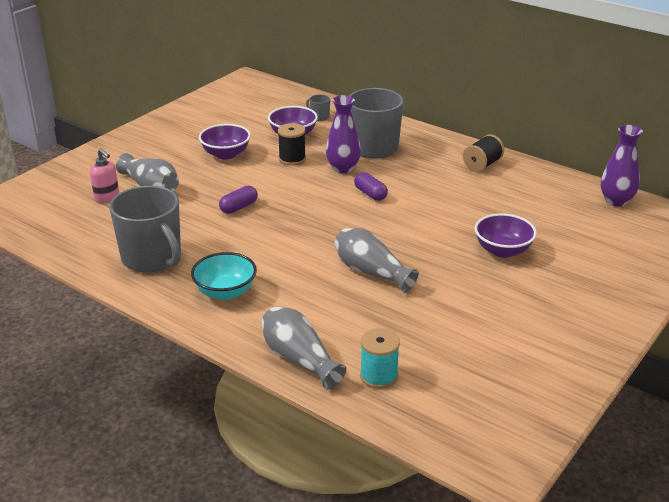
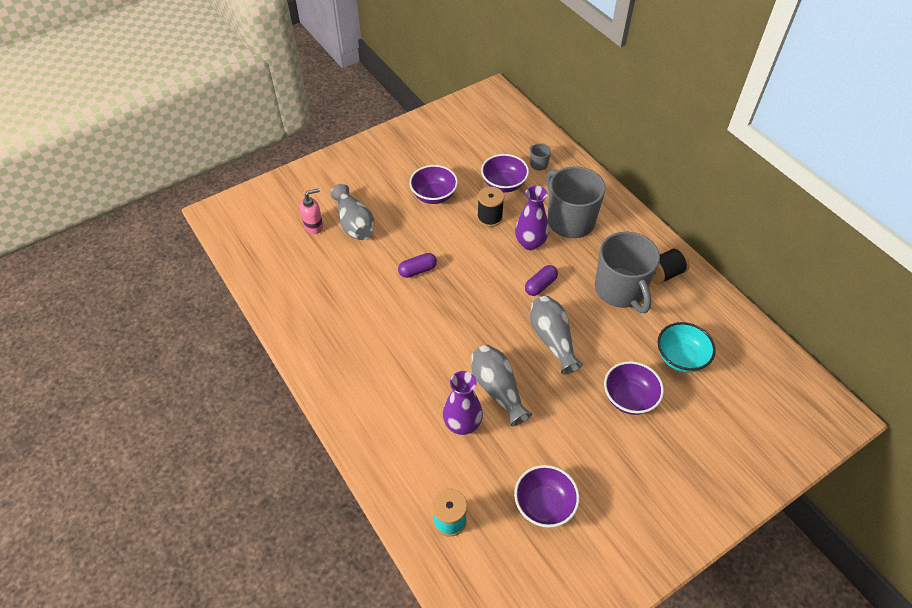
camera: 20 degrees right, 20 degrees up
(107, 197) = (314, 226): pink soap dispenser -> pink soap dispenser turned 90 degrees counterclockwise
(152, 258) = (322, 315): grey mug -> grey mug (620, 290)
(225, 292) = (365, 375): turquoise bowl -> turquoise bowl (680, 358)
(299, 359) = (393, 477): grey vase -> grey vase (552, 339)
(370, 194) = (540, 285): purple capsule -> purple capsule turned 60 degrees clockwise
(468, 341) = (544, 505): none -> purple bowl
(616, 201) = (773, 363): purple vase -> purple vase (462, 424)

